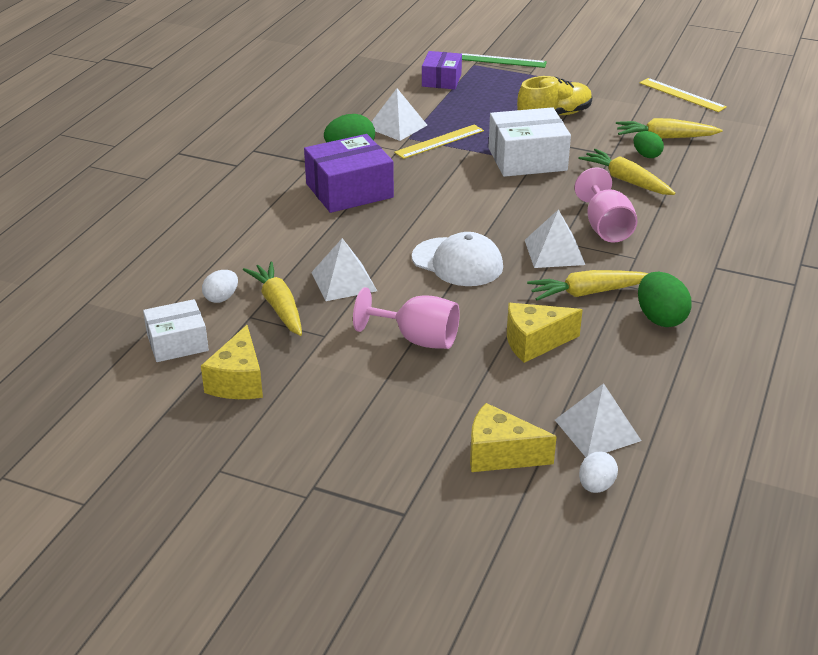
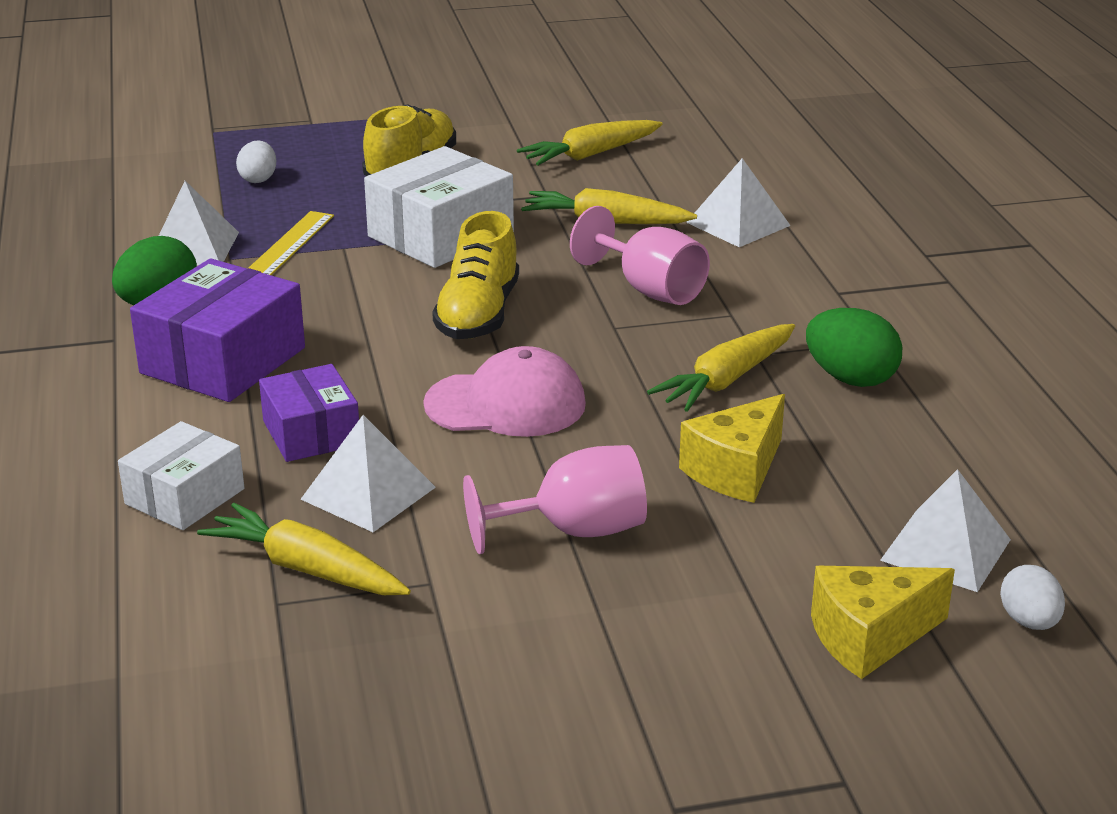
camera: 35 degrees left, 5 degrees down
(177, 343) = (198, 694): white box -> white box (185, 496)
(221, 298) = (194, 594): white egg -> white egg (258, 179)
(238, 381) = (373, 709): yellow cheese -> none
(441, 80) = (188, 165): purple box -> purple box (311, 433)
(457, 262) = (506, 404): white cap -> pink cap
(497, 209) = (478, 314): none -> yellow shoe
(501, 61) = (249, 116): green ruler -> none
(554, 252) = (621, 343): white pyramid -> white pyramid (738, 224)
(646, 155) = (593, 183): green egg -> none
(682, 95) = (550, 97): yellow ruler -> none

